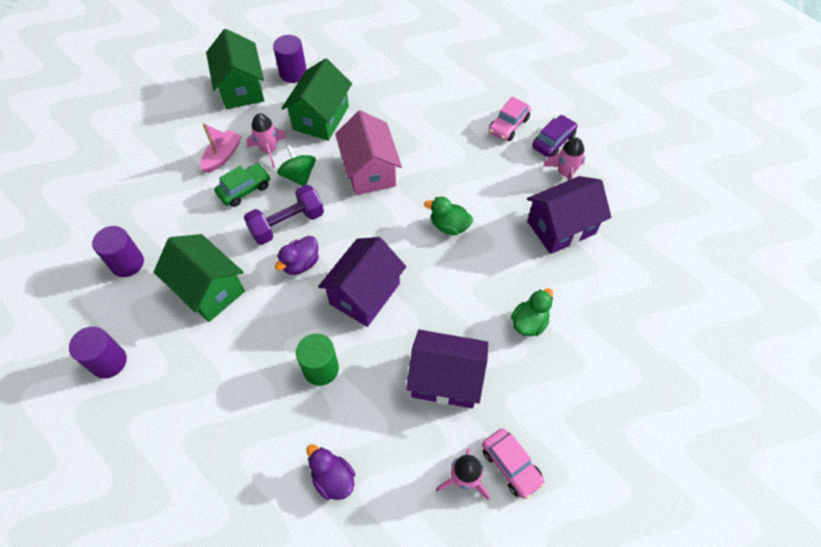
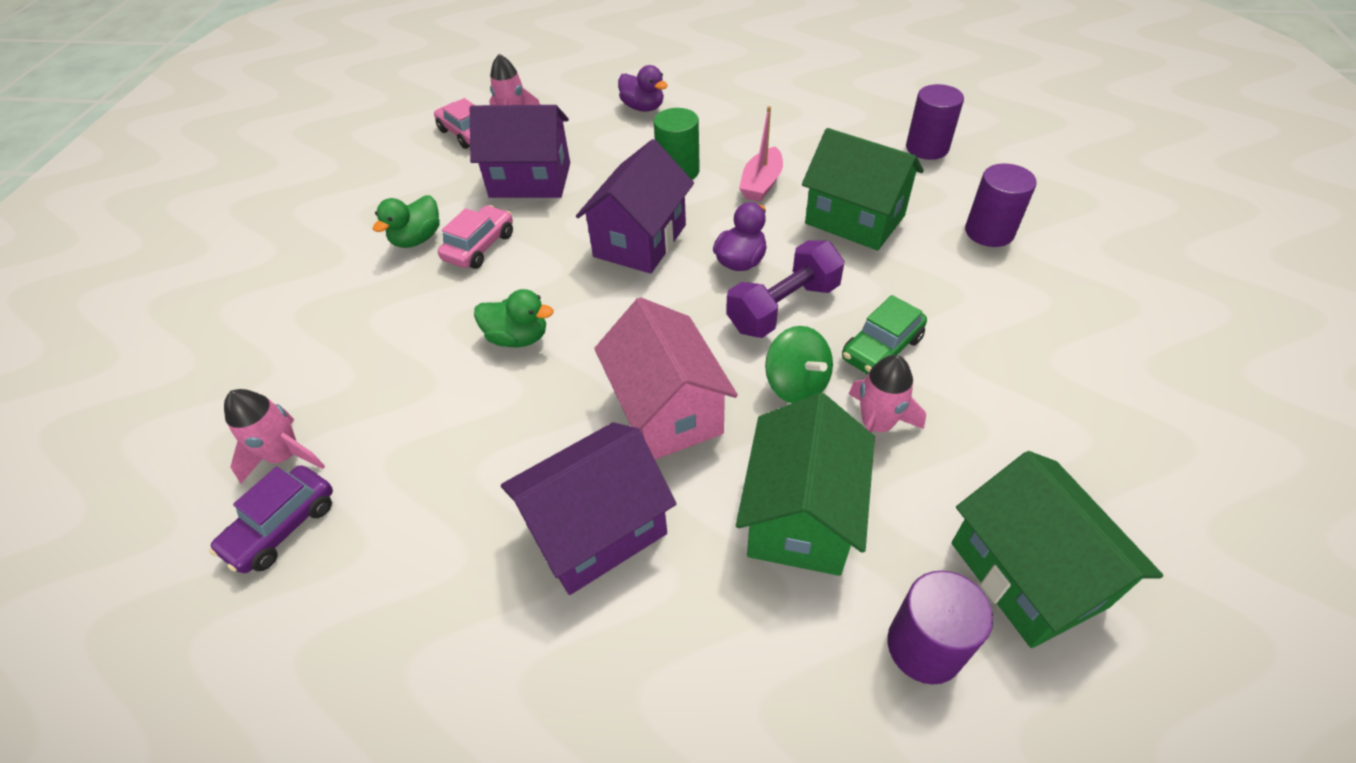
camera: 175 degrees right, 10 degrees down
(222, 156) = (959, 401): pink boat -> pink boat (761, 184)
(508, 125) = (371, 555): pink car -> pink car (480, 246)
(561, 227) = (330, 359): purple house -> purple house (597, 530)

